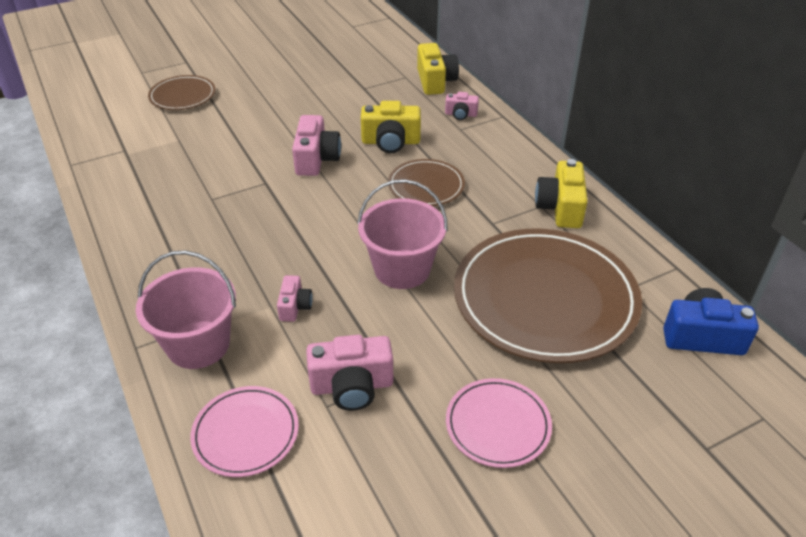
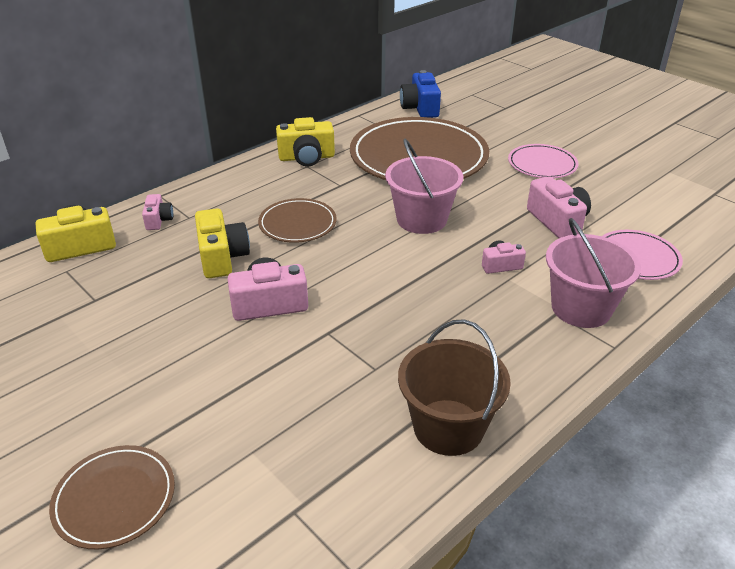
camera: 105 degrees left, 5 degrees down
(132, 221) = (448, 427): none -> brown bucket

